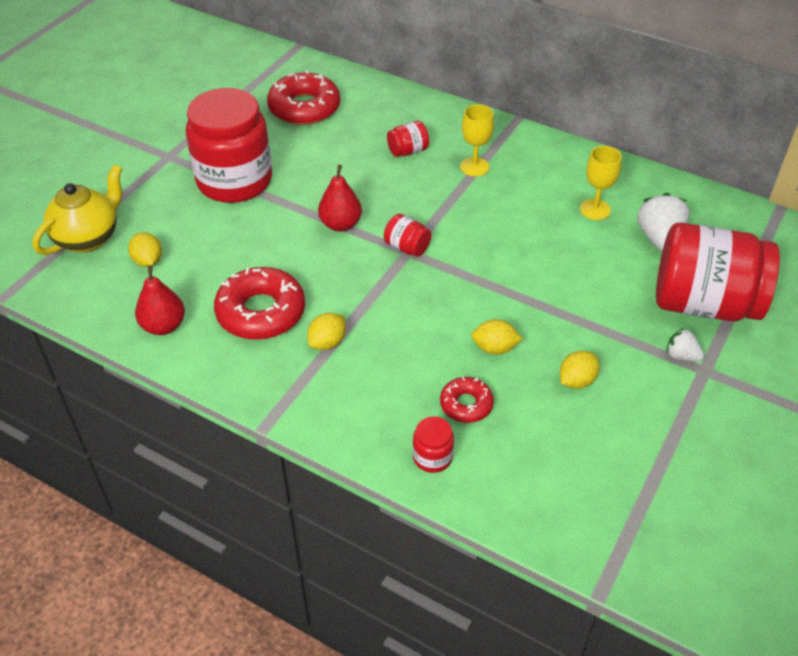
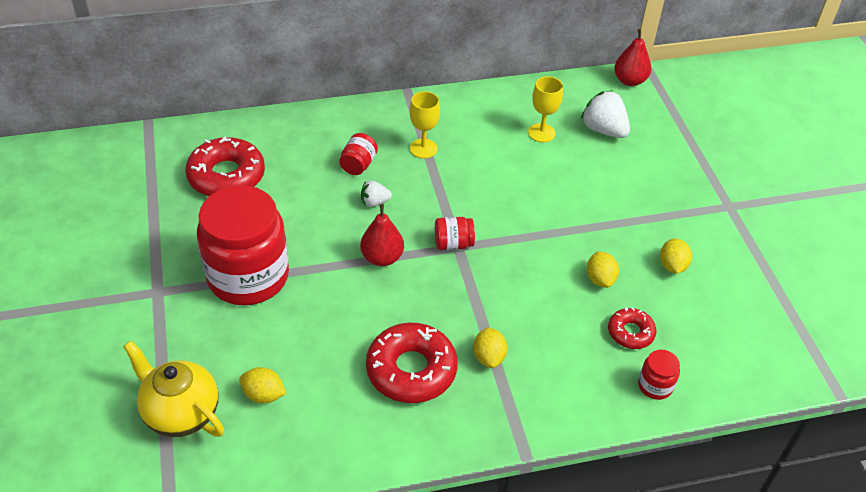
camera: 45 degrees left, 0 degrees up
(88, 238) = (181, 413): yellow teapot -> yellow teapot turned 45 degrees counterclockwise
(163, 326) = (349, 438): red pear -> red pear (629, 81)
(494, 348) = (600, 279): yellow lemon -> yellow lemon turned 60 degrees counterclockwise
(681, 356) = (707, 205): white strawberry -> white strawberry (374, 202)
(703, 303) = (679, 160): red jar -> none

